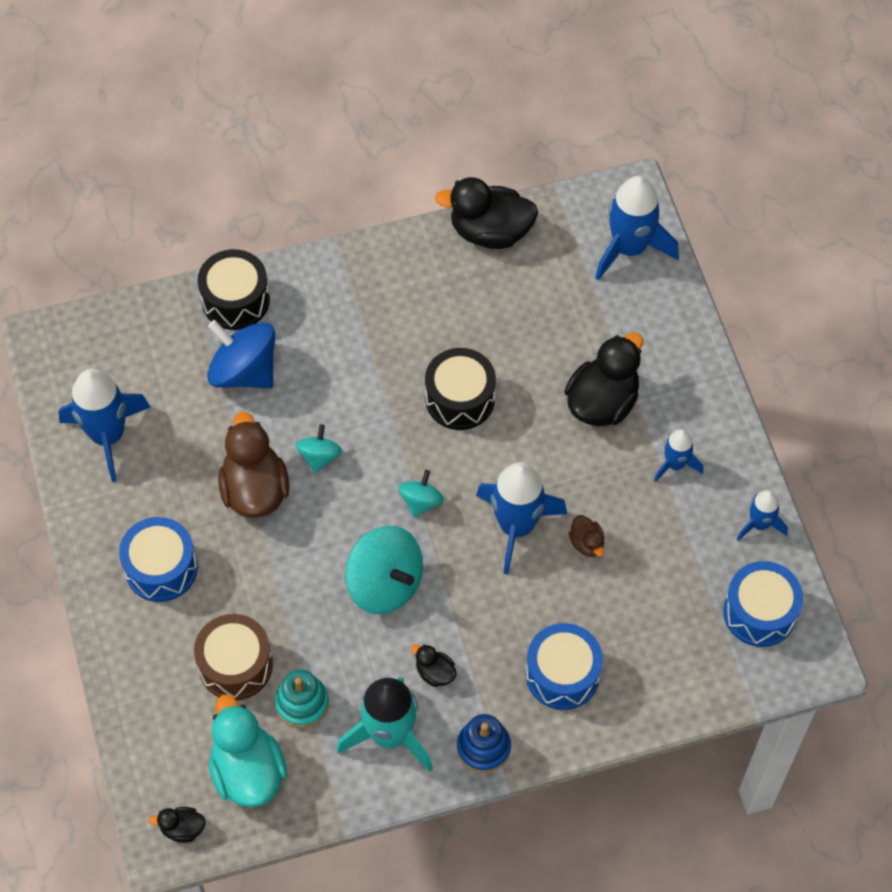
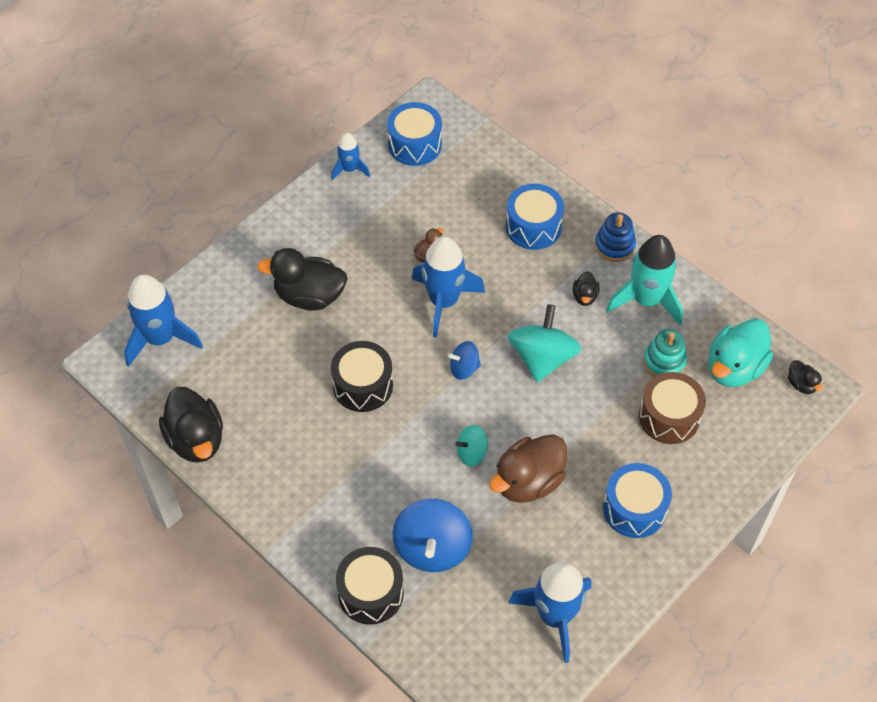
camera: 120 degrees left, 5 degrees down
(421, 501) = (464, 368): turquoise spinning top -> blue spinning top
(675, 464) = (333, 232): blue rocket -> none

